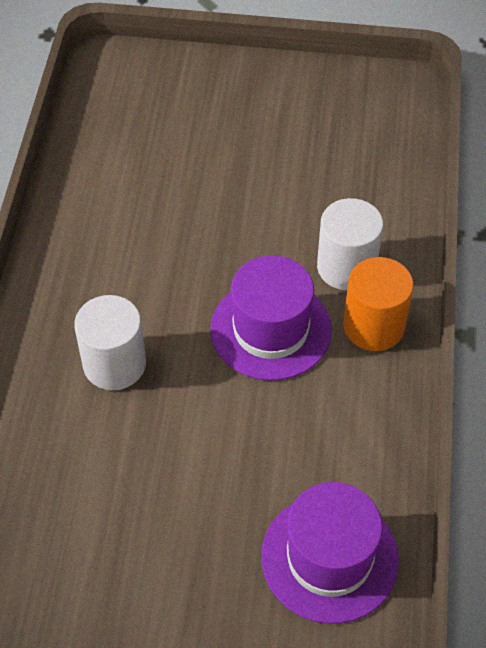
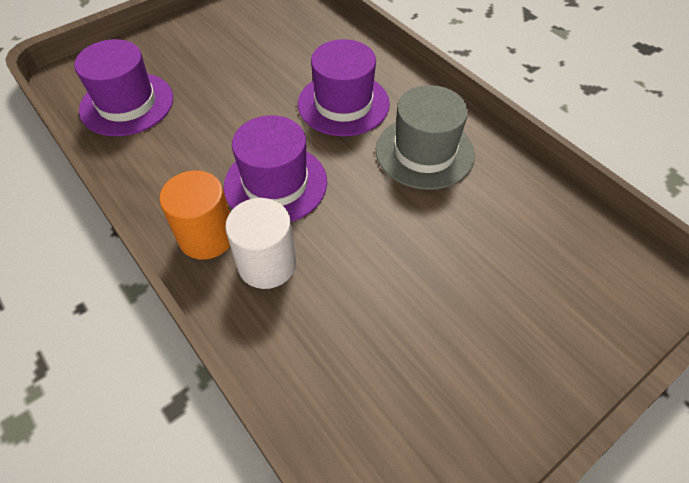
camera: 135 degrees right, 0 degrees up
(113, 257) = (424, 152): none -> grey hat
(114, 364) = (343, 104): white cylinder -> purple hat

